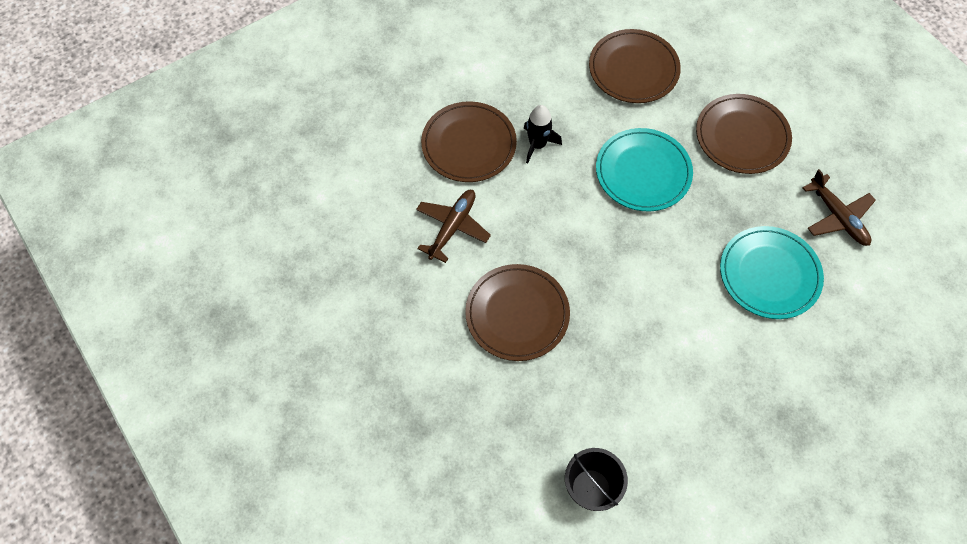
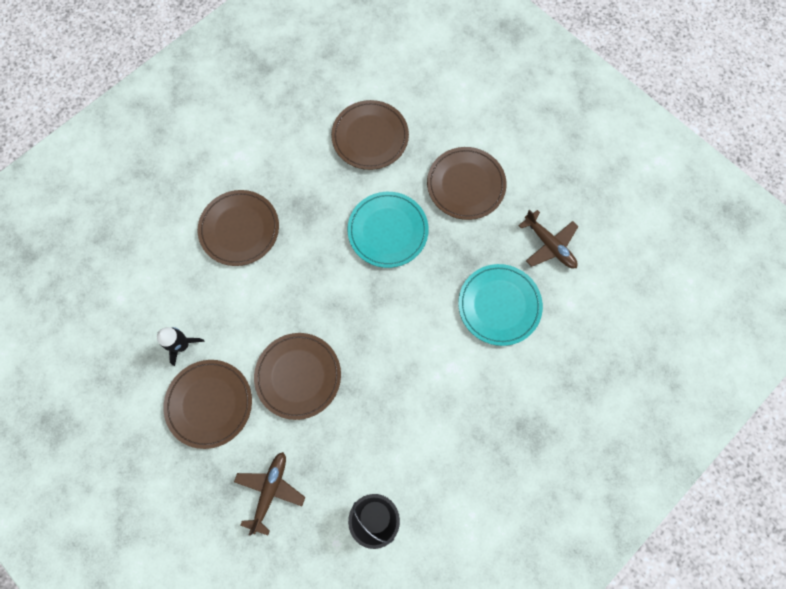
camera: 10 degrees left, 10 degrees up
(408, 327) = (209, 404): none -> brown plate
(452, 227) = (235, 307): brown plane -> brown plane (270, 490)
(537, 145) = (297, 220): black rocket -> black rocket (182, 345)

